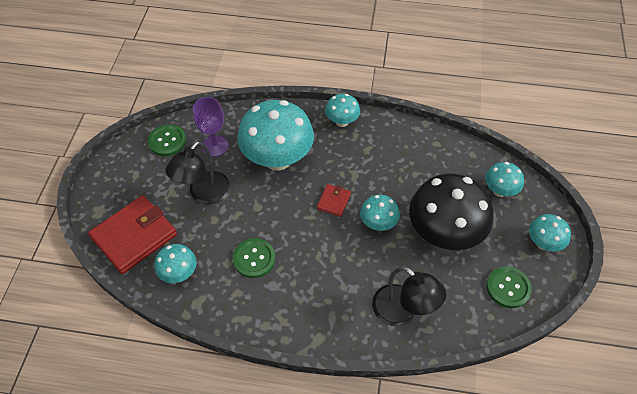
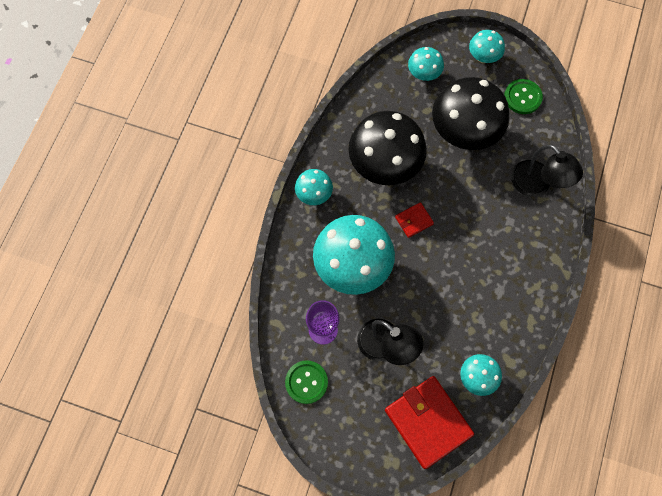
camera: 80 degrees left, 15 degrees up
(254, 259) = (469, 304): green button -> none
(333, 201) = (414, 220): red wallet -> red wallet turned 60 degrees counterclockwise
(378, 223) = (445, 186): turquoise mushroom -> none
(386, 170) = (384, 165): none -> black mushroom
(402, 312) = (537, 185): black lamp -> black lamp turned 90 degrees clockwise

